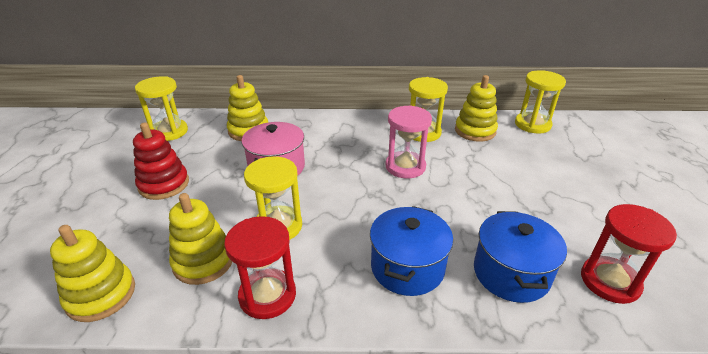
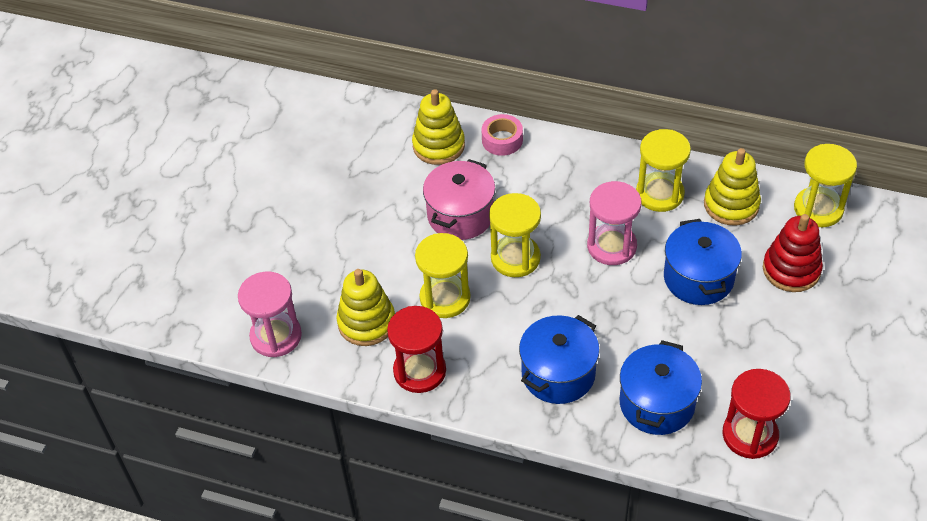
camera: 20 degrees right, 15 degrees up
(101, 295) = (276, 336): yellow stacking toy -> pink hourglass
(164, 184) = (333, 215): red stacking toy -> red stacking toy (791, 269)
(169, 132) = (342, 128): yellow hourglass -> yellow hourglass (515, 258)
(296, 121) = (502, 140): none -> pink tape
(482, 174) = (698, 278): none -> blue pot

